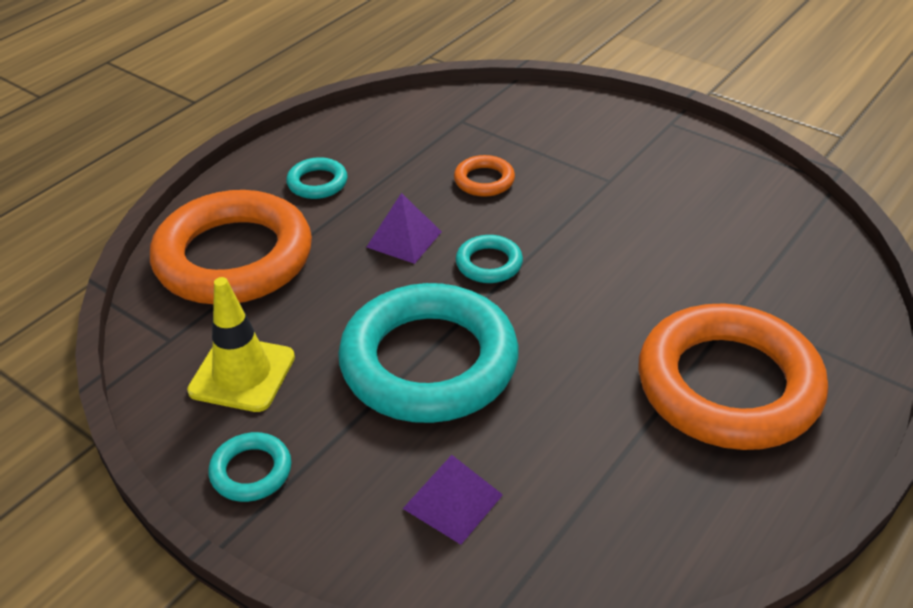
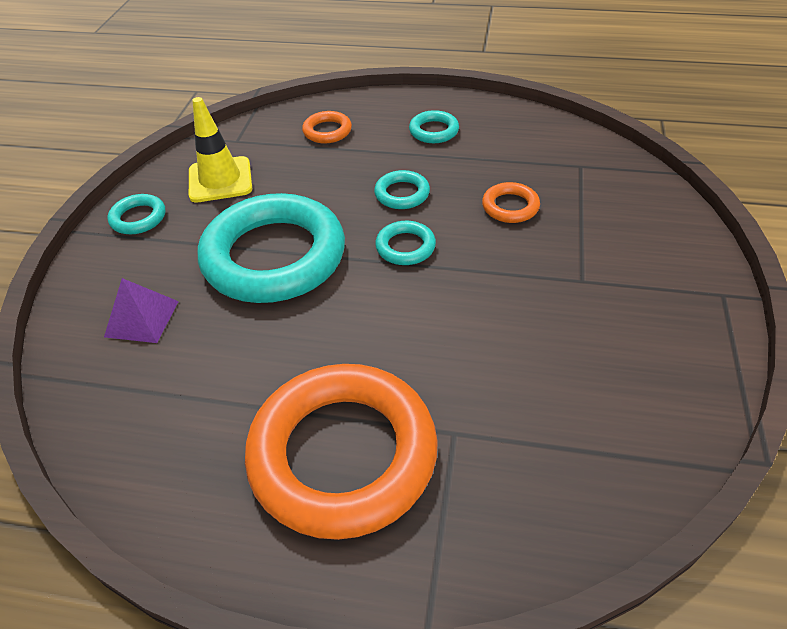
camera: 65 degrees right, 5 degrees up
(234, 257) = (327, 131): orange ring -> orange ring, size x0.42
(404, 239) = (402, 194): purple pyramid -> turquoise ring

